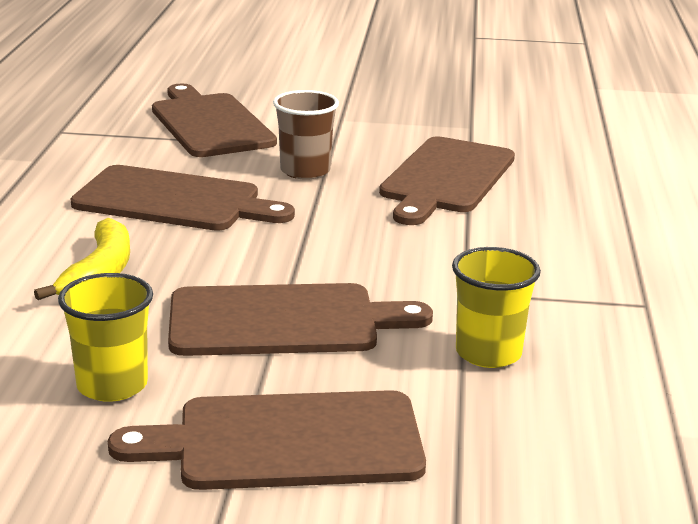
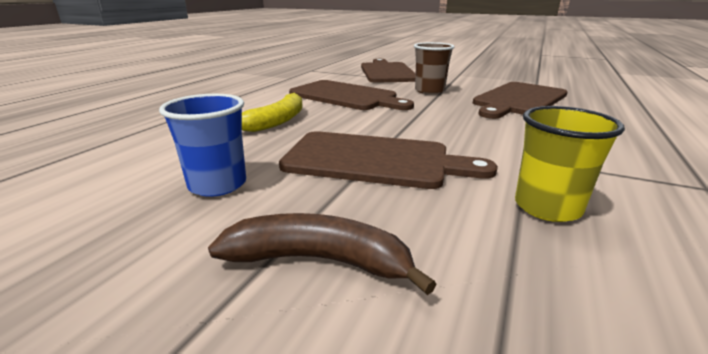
camera: 20 degrees right, 0 degrees up
(112, 385) = (217, 185): yellow cup -> blue cup
(287, 442) = (319, 260): brown cutting board -> brown banana

